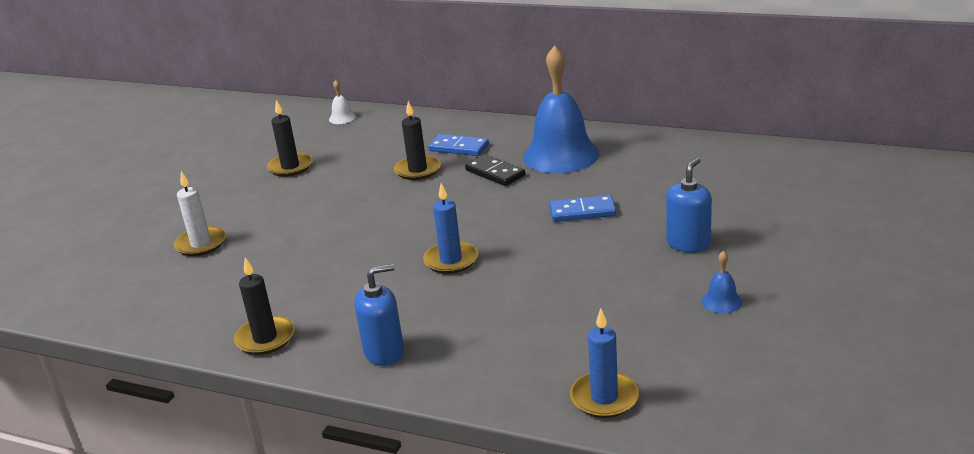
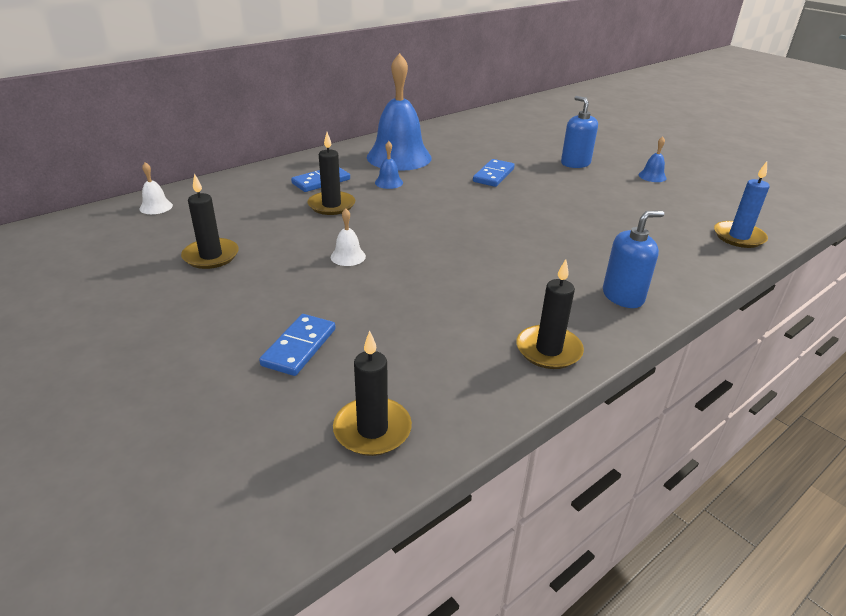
camera: 65 degrees left, 5 degrees up
(130, 302) = (372, 429): none -> black candle
(201, 244) = (299, 347): white candle -> blue domino
(336, 211) = (348, 256): none -> white bell
(384, 352) = (623, 296): blue soap dispenser -> blue soap dispenser turned 60 degrees clockwise
(451, 260) = (506, 234): blue candle -> none
(495, 173) = (389, 182): black domino -> blue bell

